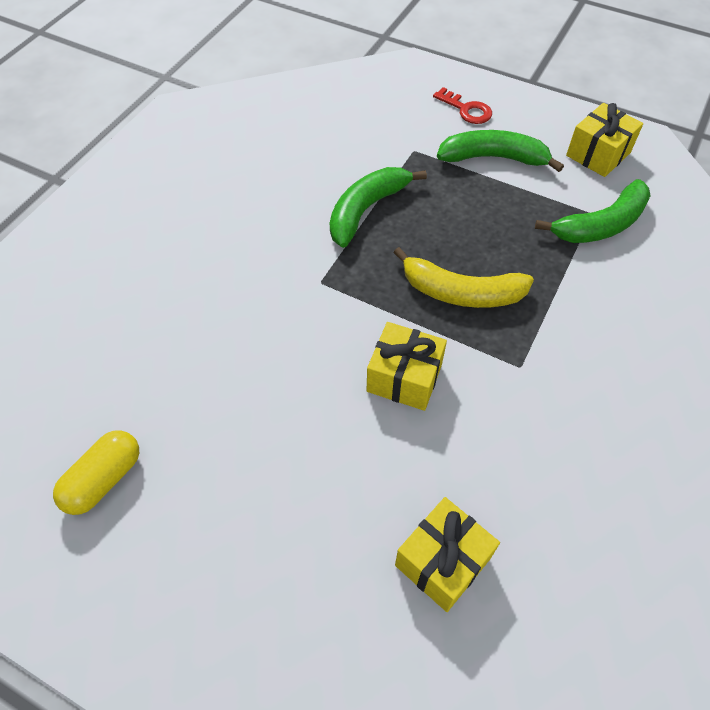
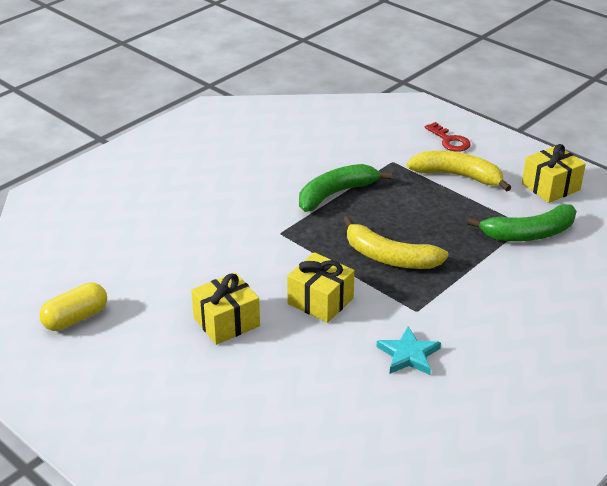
camera: 15 degrees right, 20 degrees down
(442, 561) = (302, 410): yellow gift -> yellow gift (226, 322)
(493, 158) = (457, 176): green banana -> yellow banana
(536, 438) = (408, 355): none -> turquoise star

